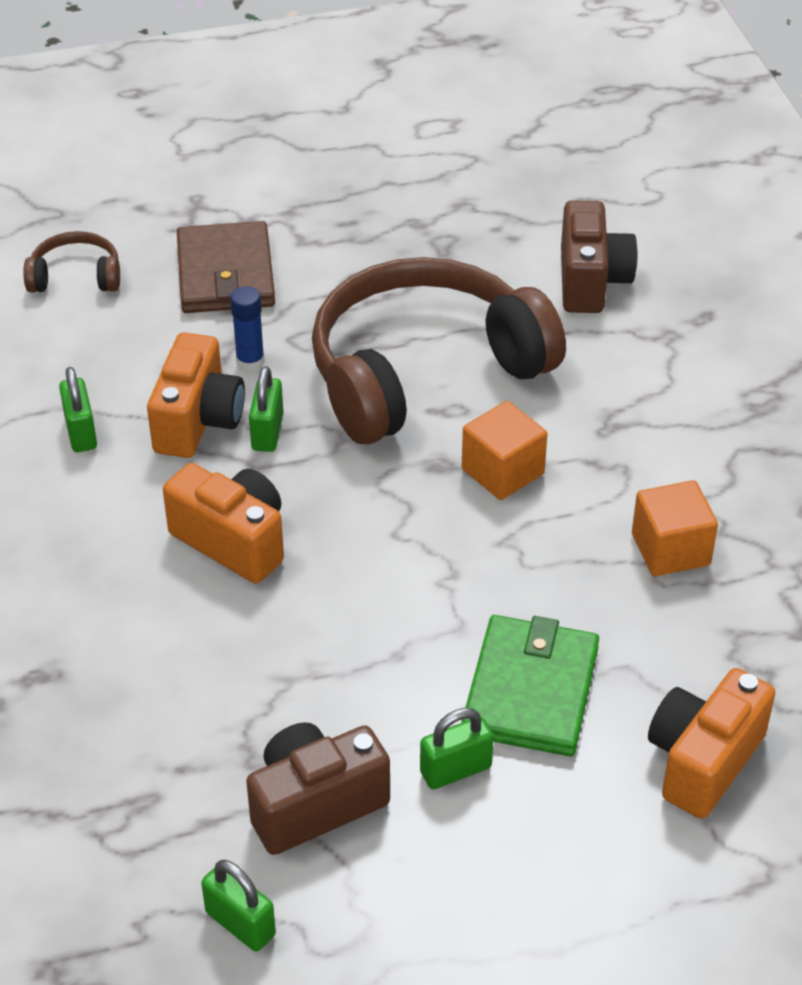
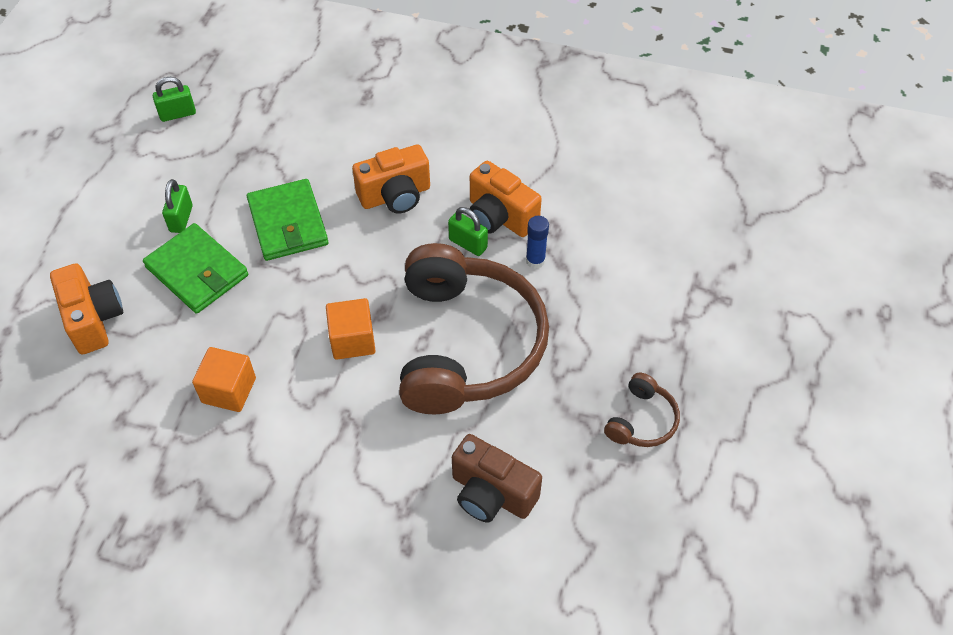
camera: 120 degrees right, 10 degrees up
(76, 276) = (672, 208): brown headphones -> brown headphones (641, 420)
(81, 432) = (526, 164): green padlock -> none
(225, 274) = (631, 283): brown wallet -> none
(315, 804) = (211, 161): brown camera -> none
(368, 635) = (288, 223): none -> green wallet

